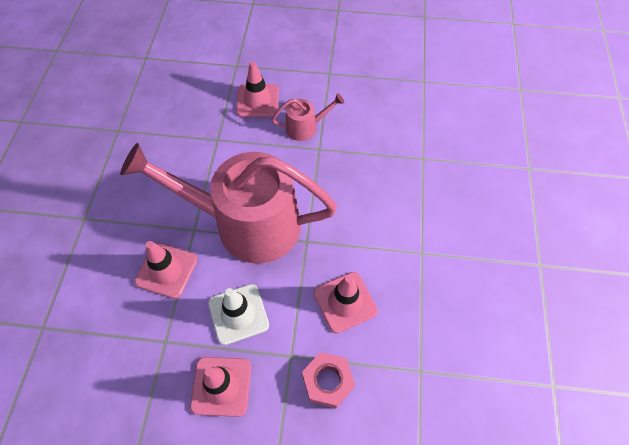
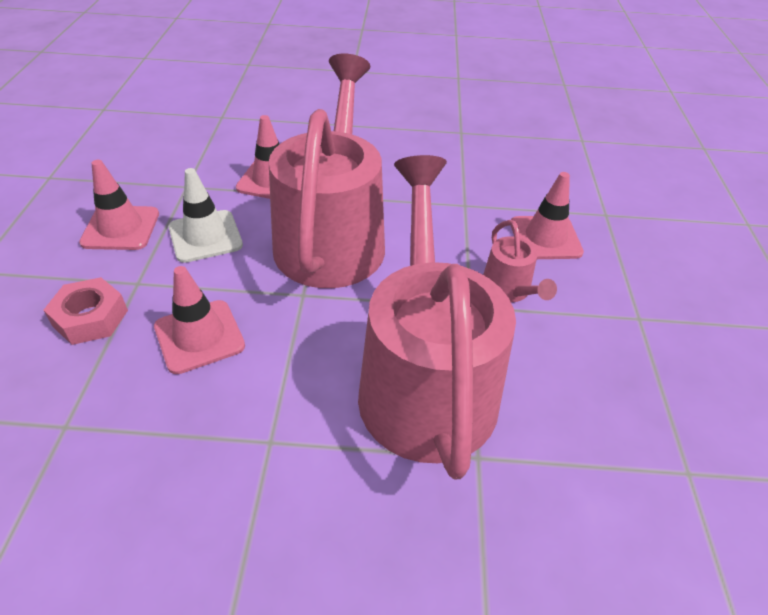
camera: 85 degrees right, 15 degrees down
(377, 176) = (425, 381): none -> pink watering can

